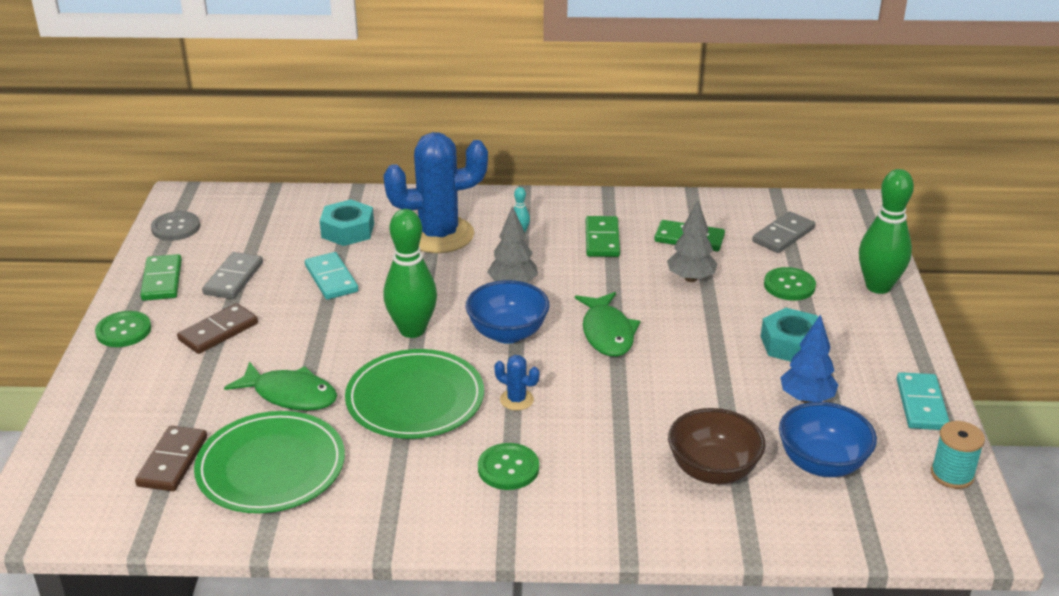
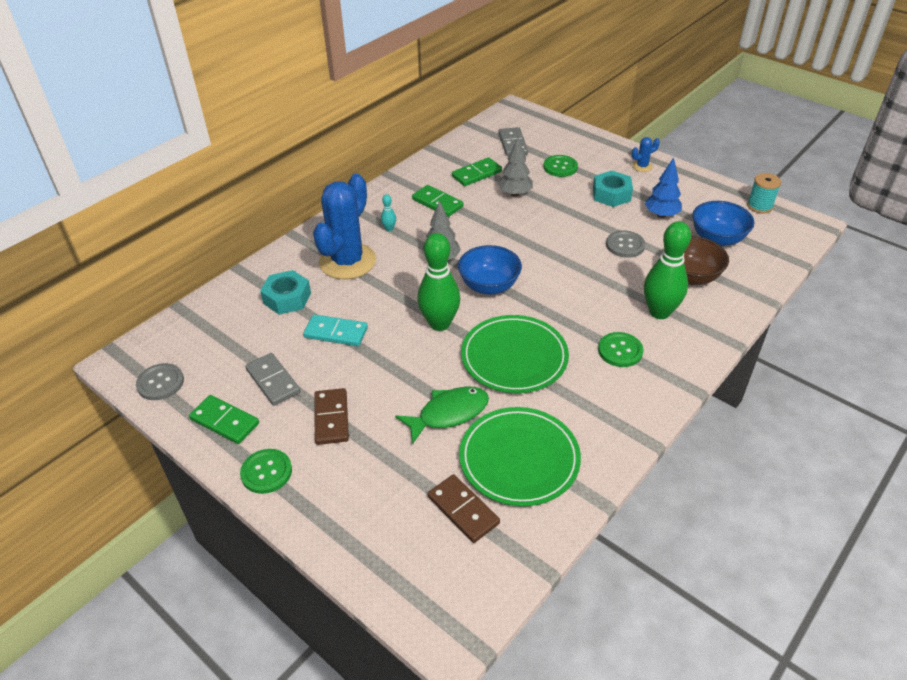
camera: 50 degrees left, 10 degrees up
(516, 400) = (559, 315): blue cactus -> blue cactus (642, 166)
(607, 333) = (532, 249): green fish -> none
(705, 395) = (625, 245): none -> grey button
(878, 286) = (593, 142): green bowling pin -> green bowling pin (659, 312)
(921, 404) = (700, 184): turquoise domino -> none

